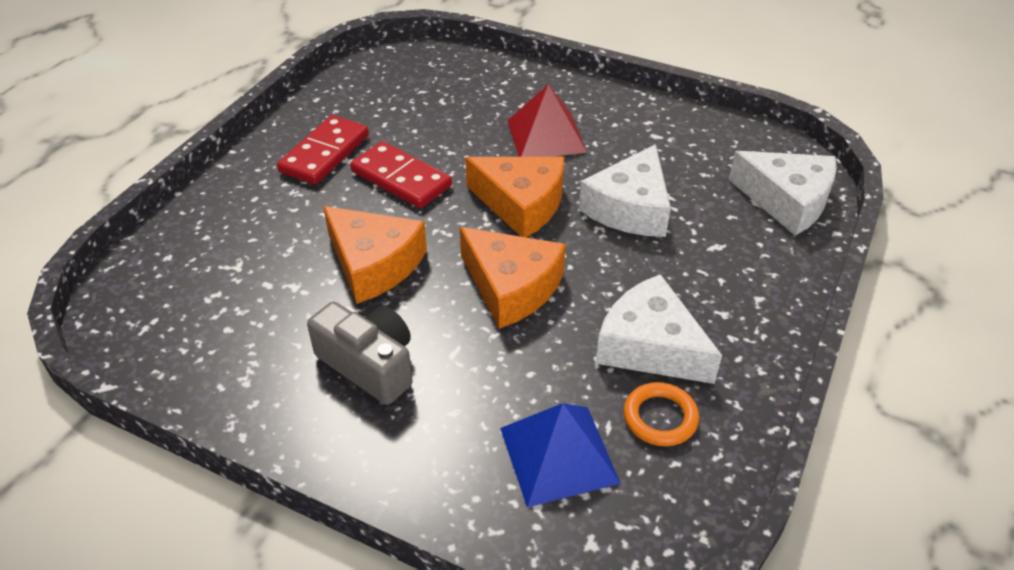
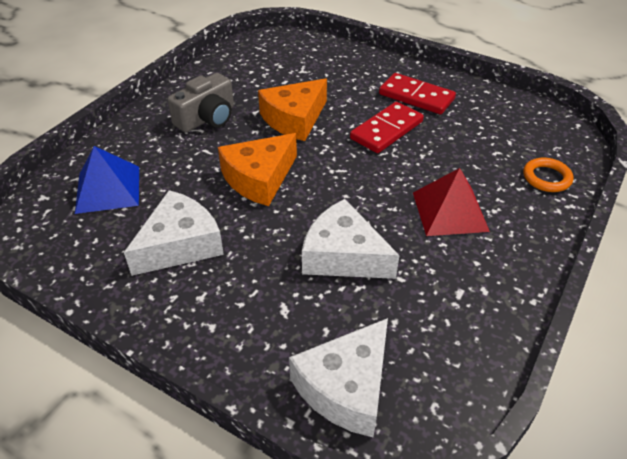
camera: 95 degrees right, 0 degrees up
(521, 204) = (353, 189): orange cheese -> none
(660, 417) = (114, 240): orange ring -> orange ring (546, 178)

